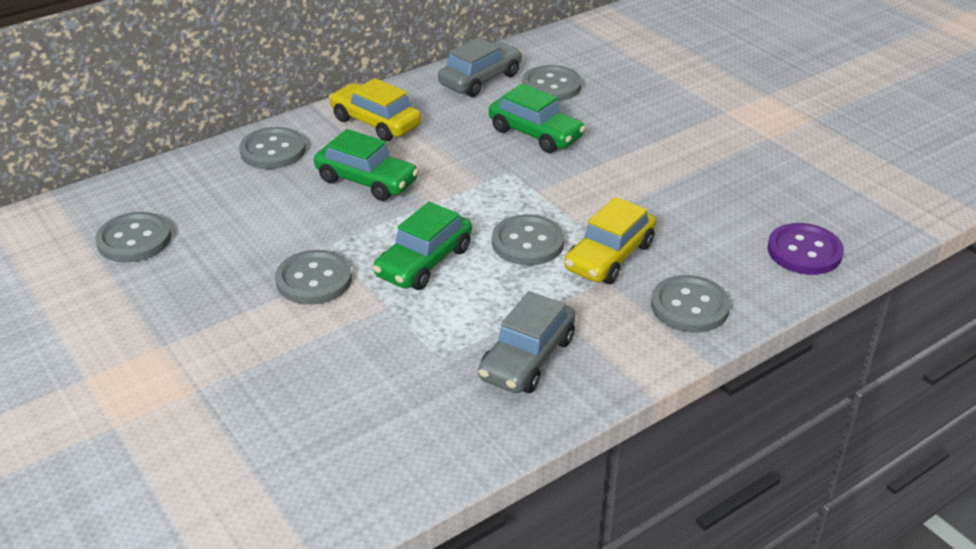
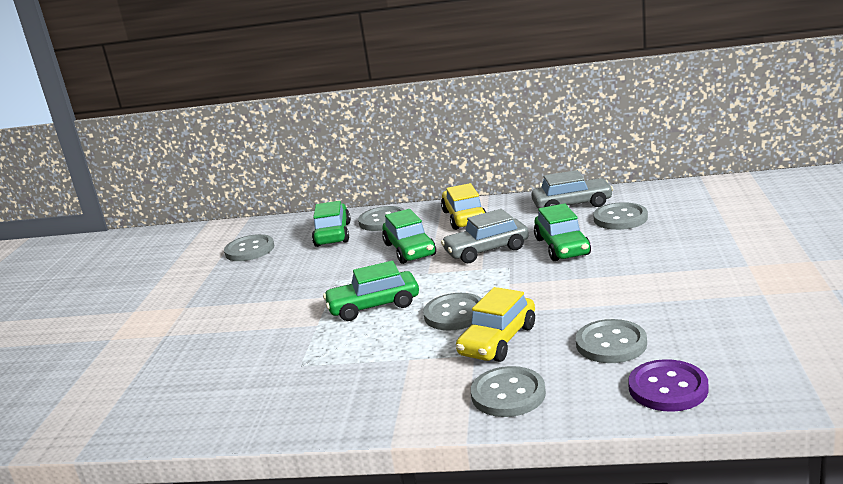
camera: 45 degrees right, 15 degrees down
(229, 186) = (333, 234): none -> green car
(314, 280) = (301, 297): grey button -> grey button (611, 344)
(527, 358) = (348, 385): grey car -> grey car (486, 250)
(609, 257) = (498, 340): yellow car -> yellow car turned 45 degrees counterclockwise

